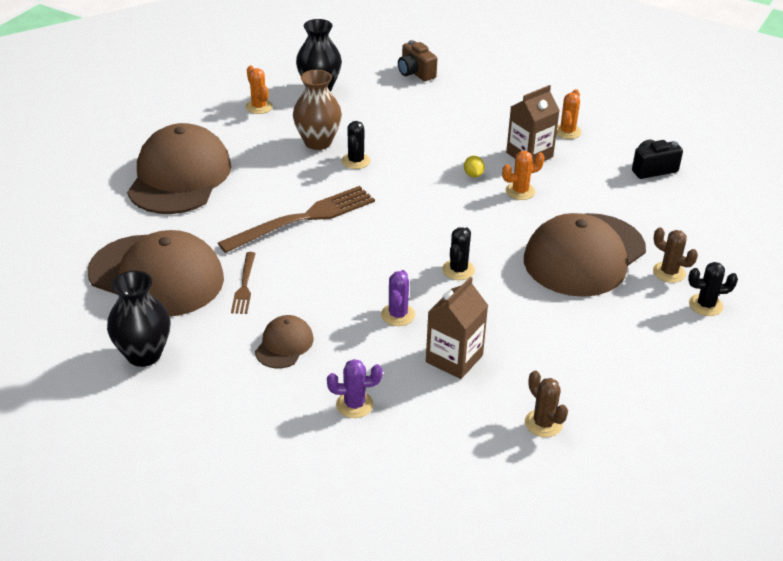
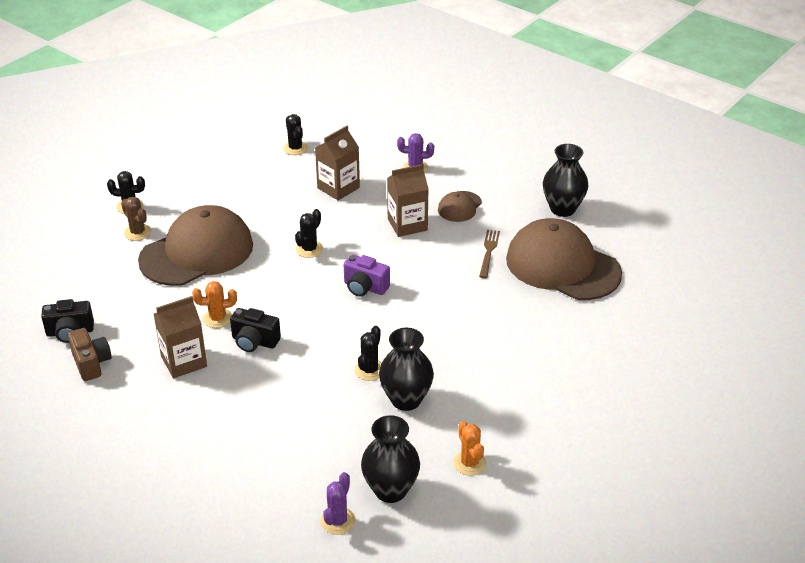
camera: 170 degrees left, 0 degrees up
(179, 176) = (555, 367): brown cap -> none
(304, 219) = (433, 308): brown fork -> none
(318, 142) = (406, 400): brown vase -> black vase
(349, 312) = (407, 224): none -> brown carton
(381, 233) = (365, 287): none -> purple camera
(398, 315) = (370, 219): purple cactus -> purple cactus (338, 521)
(415, 73) = (258, 508): brown camera -> brown camera (91, 363)
(473, 175) = (254, 341): yellow lemon -> black camera
(543, 423) = (295, 148): brown cactus -> black cactus
(567, 132) = (124, 389): orange cactus -> none

